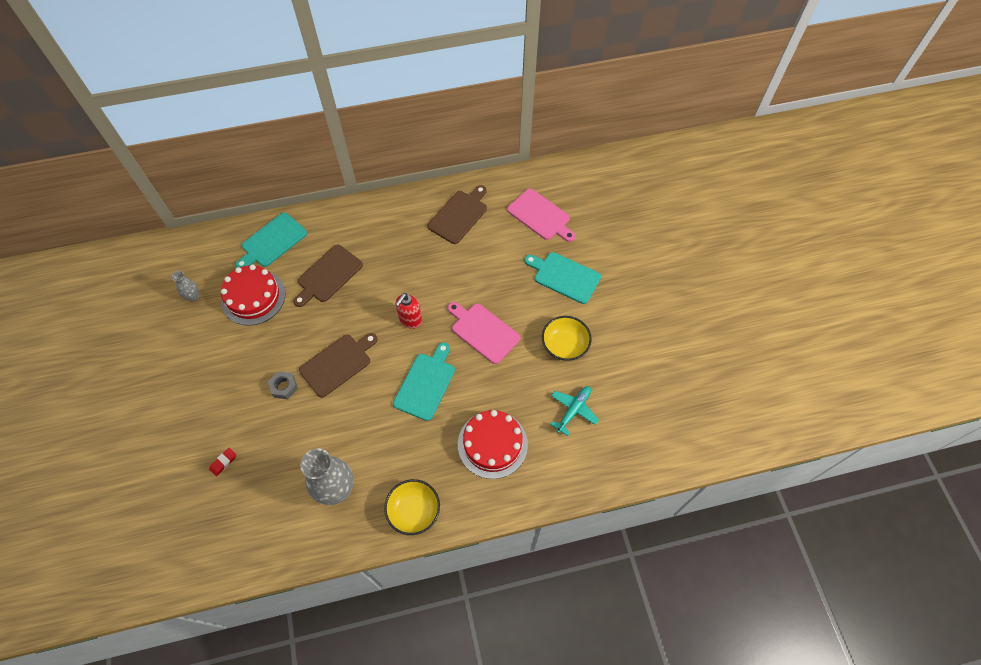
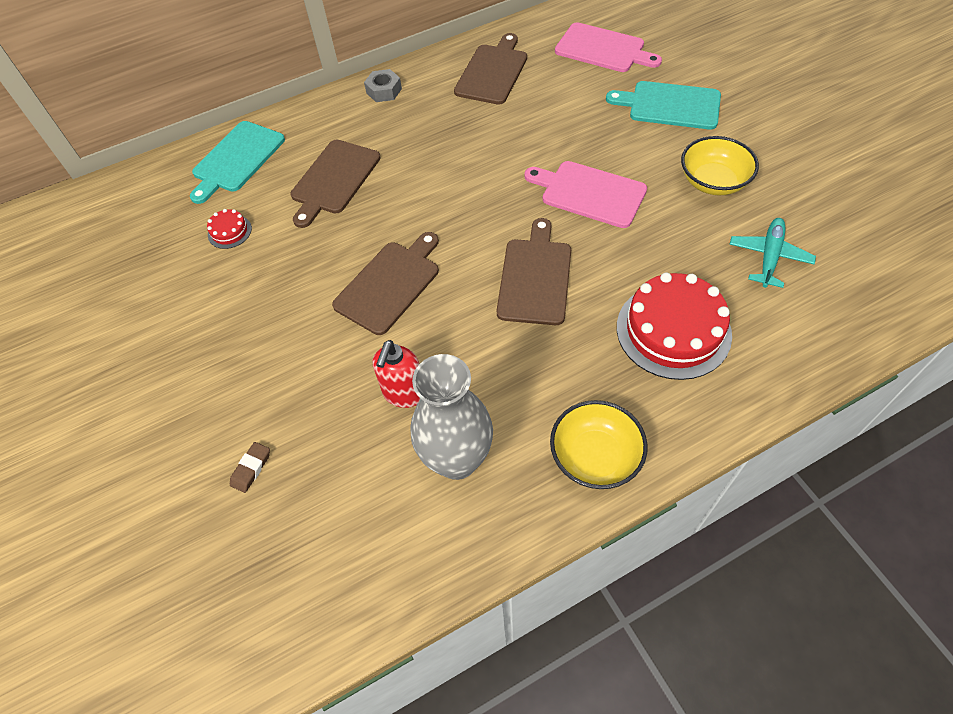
camera: 10 degrees left, 5 degrees down
(193, 296) = (135, 252): grey vase -> none
(223, 462) = (251, 468): red eraser -> brown eraser
(253, 297) = (229, 231): red cake -> red cake, size x0.45
(284, 387) = (317, 335): grey nut -> grey nut (384, 91)
(410, 320) = (477, 205): red soap dispenser -> red soap dispenser (404, 394)
(425, 384) = (535, 277): turquoise cutting board -> brown cutting board

